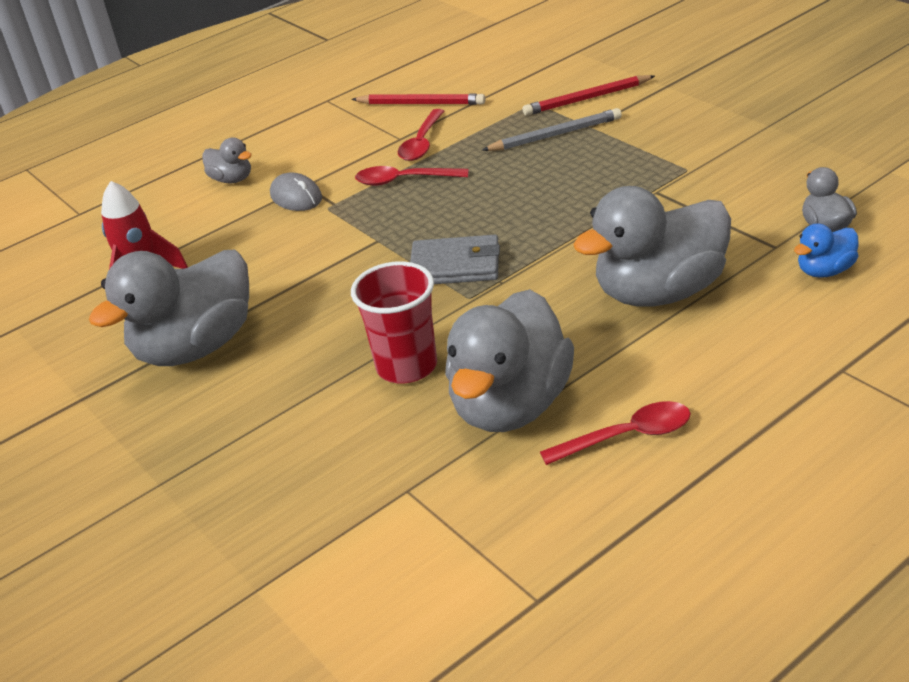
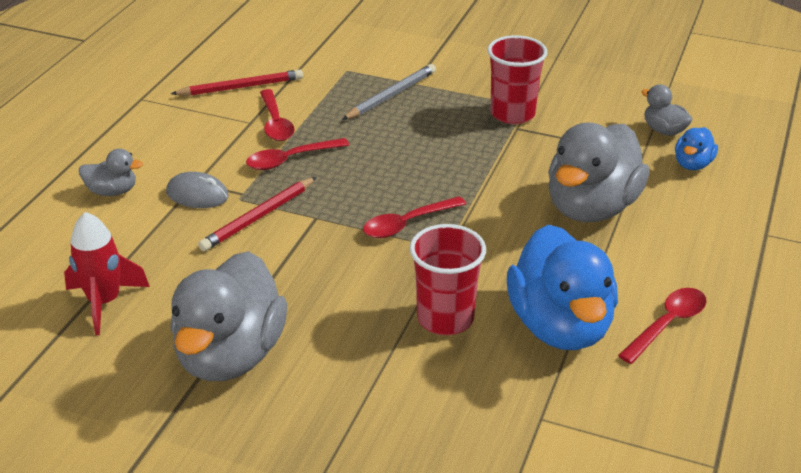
camera: 35 degrees left, 0 degrees up
(455, 265) = (407, 224): grey wallet -> red spoon
(511, 405) = (560, 326): grey duck -> blue duck
(587, 99) = (390, 60): red pencil -> red pencil (258, 217)
(665, 176) = (512, 114): none -> red cup

